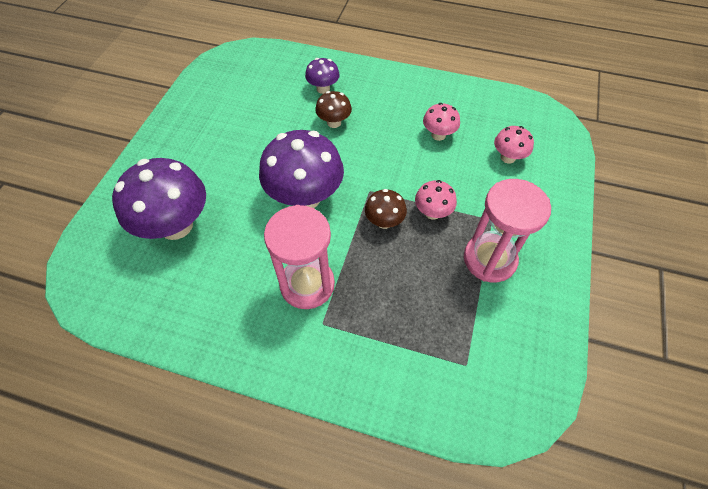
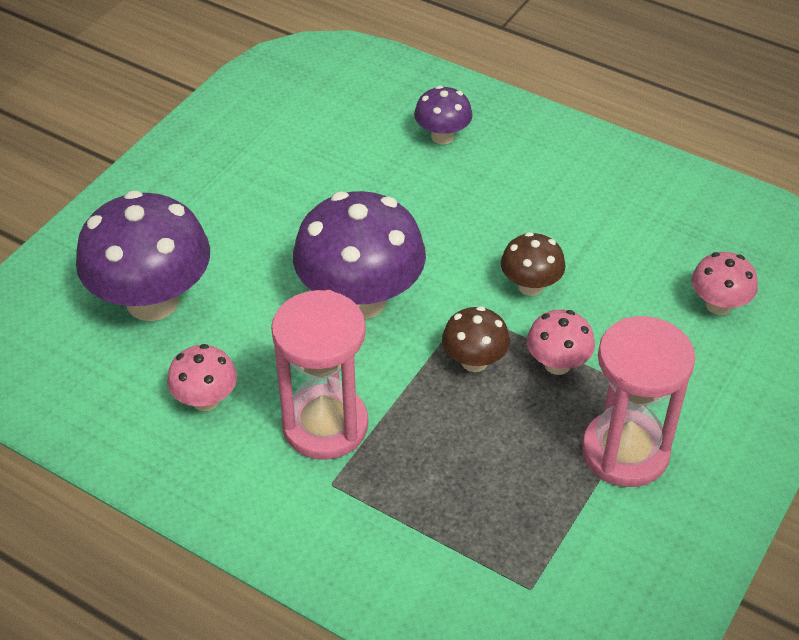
camera: 15 degrees right, 10 degrees down
(334, 122) = (443, 194): brown mushroom -> brown mushroom (530, 286)
(438, 135) = (612, 246): pink mushroom -> pink mushroom (205, 400)

